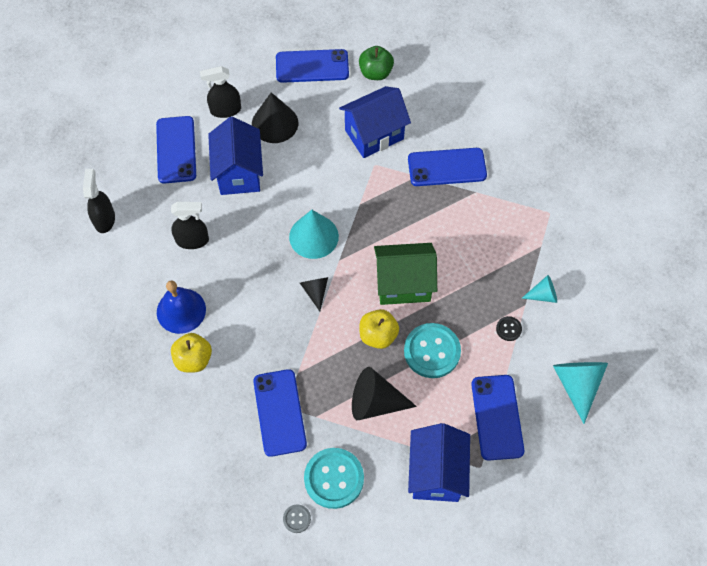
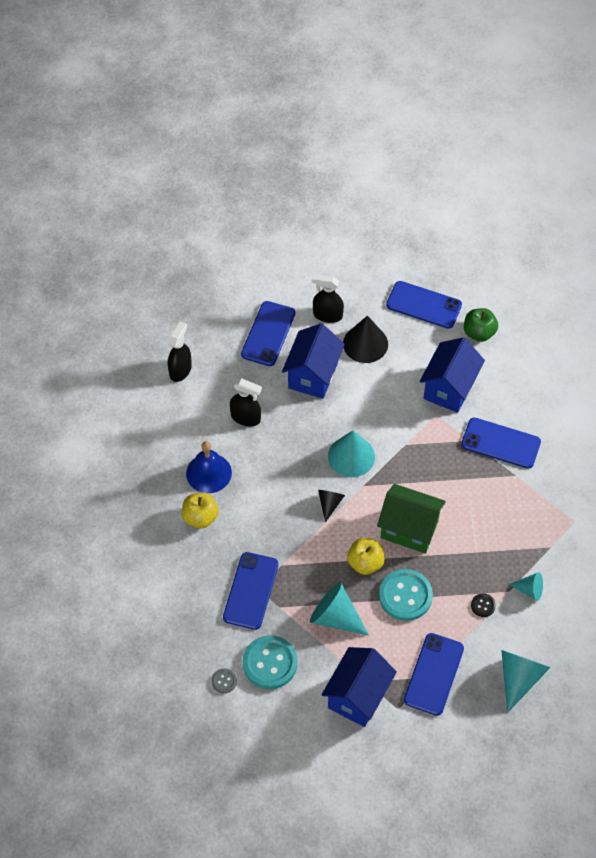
camera: 25 degrees right, 5 degrees down
(374, 134) = (449, 388): blue house -> blue house turned 60 degrees counterclockwise
(375, 402) = (335, 617): black cone -> turquoise cone

